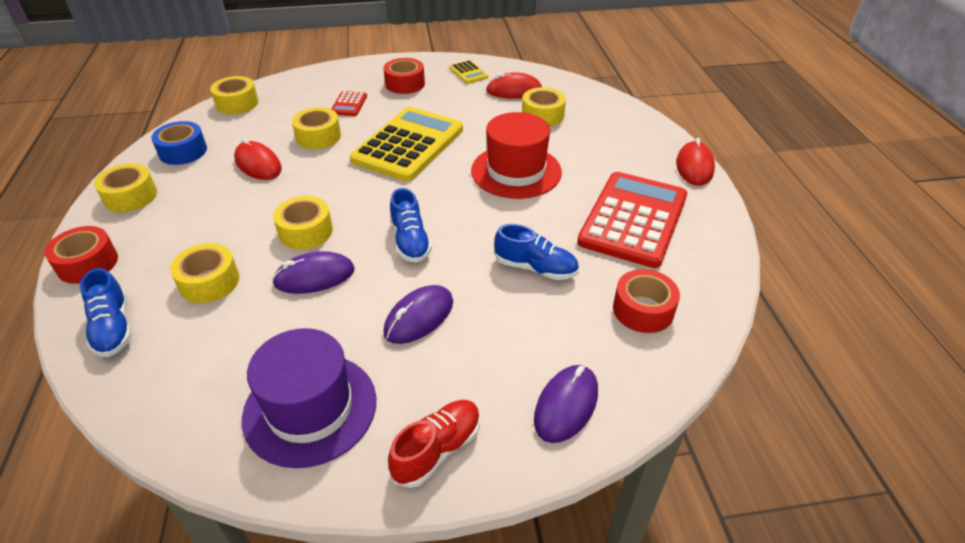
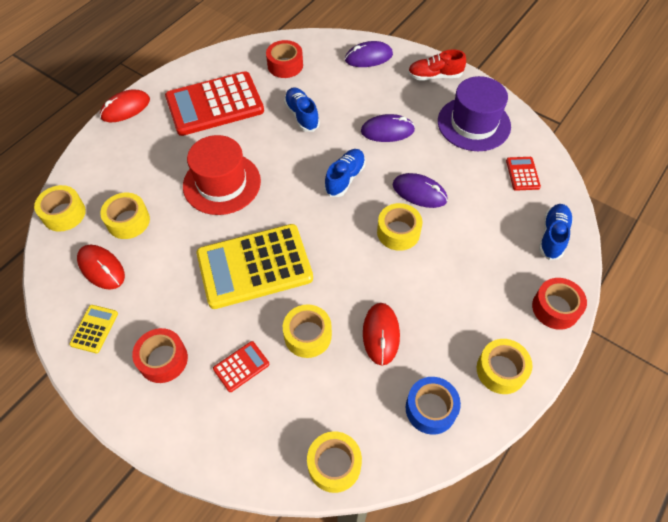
camera: 135 degrees left, 15 degrees up
(190, 380) = (522, 174): none -> red calculator
(209, 282) = (482, 233): yellow tape -> yellow tape (64, 214)

